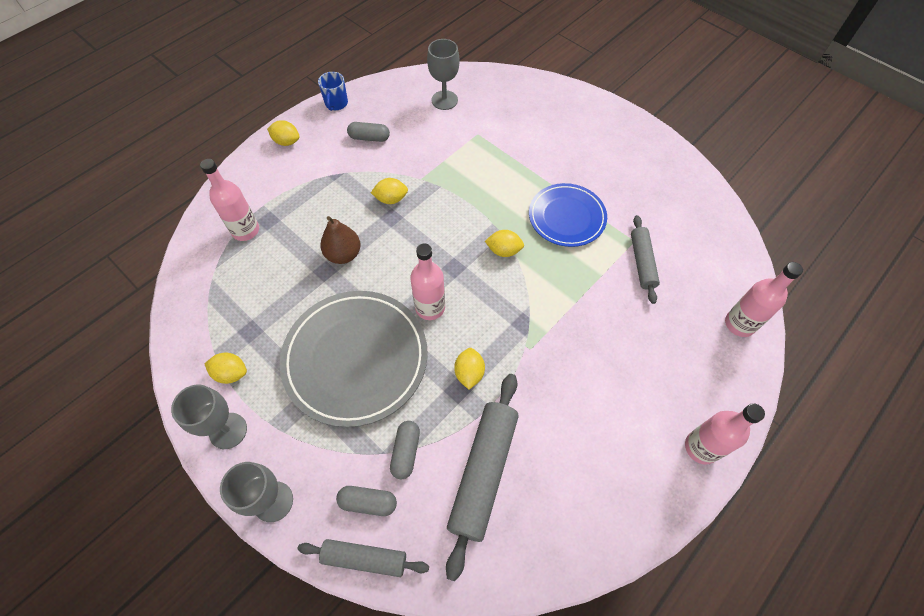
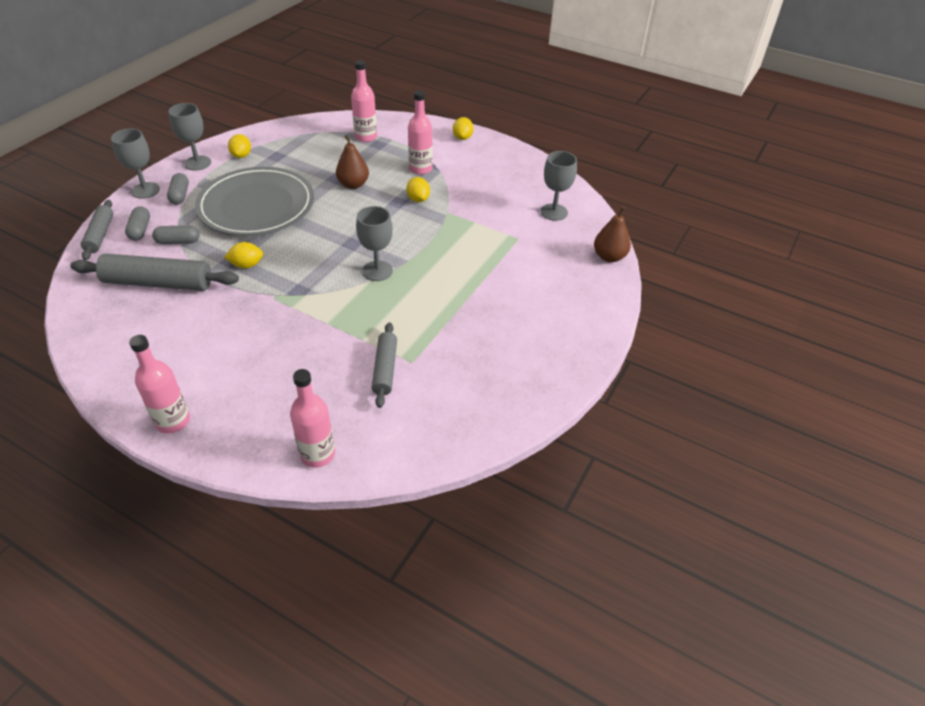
camera: 75 degrees right, 15 degrees down
(336, 103) = (518, 153): blue mug -> none
(369, 138) = (485, 177): grey capsule -> grey capsule (180, 195)
(430, 307) = (308, 236): pink bottle -> pink bottle (420, 169)
(504, 251) = (377, 271): yellow lemon -> grey goblet
(518, 80) = (609, 257): none -> brown pear
(566, 217) = (429, 309): blue plate -> none
(642, 262) = (385, 369): grey rolling pin -> grey rolling pin turned 75 degrees counterclockwise

